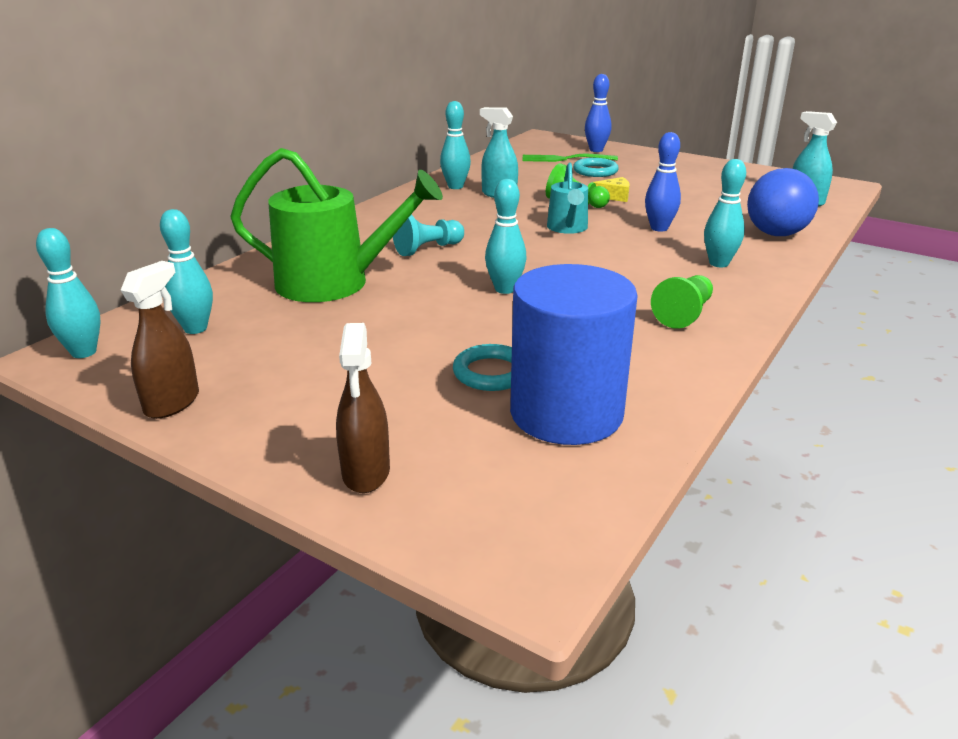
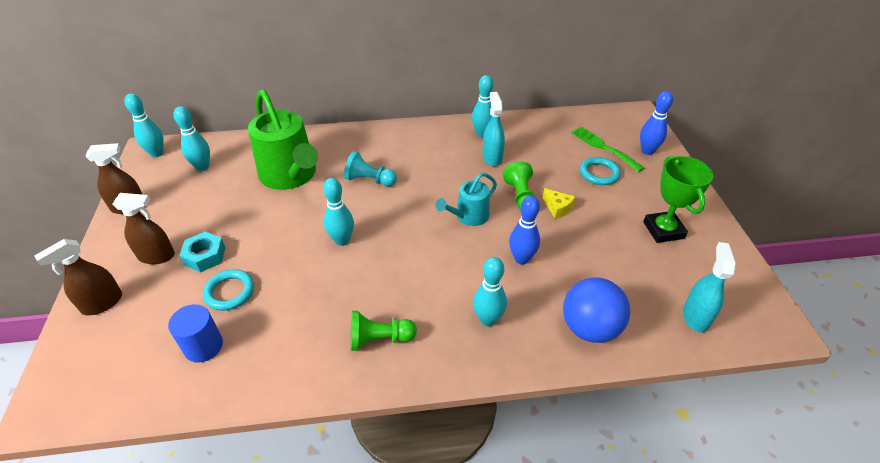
camera: 50 degrees right, 15 degrees up
(333, 406) = (157, 256): none -> brown spray bottle
(394, 372) = (205, 256): none -> turquoise nut
(566, 413) = (203, 346): blue cylinder -> blue cylinder, size x0.52
(698, 177) = (663, 230): none -> green trophy

